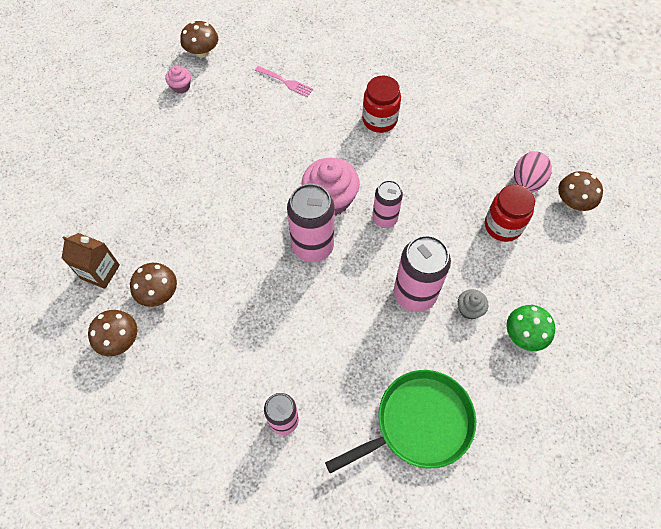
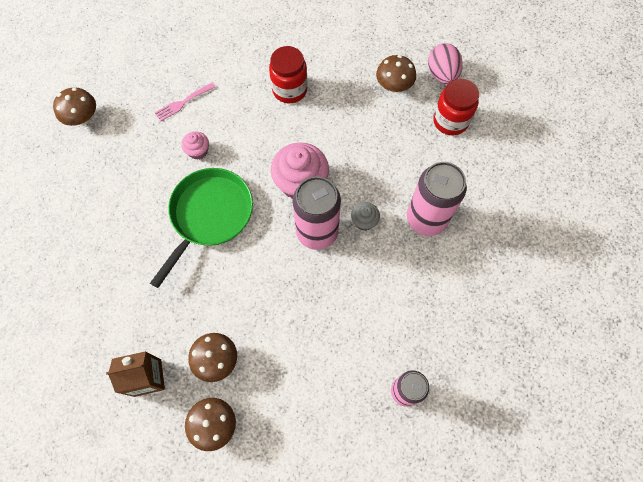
camera: 35 degrees left, 5 degrees up
(181, 86) = (88, 162): pink cupcake -> pink cupcake (198, 151)
(285, 82) = (183, 102): pink fork -> pink fork turned 150 degrees clockwise
(384, 218) = (357, 172): pink can -> none
(419, 423) = (505, 319): green pan -> green pan (209, 215)
(469, 309) = (475, 204): grey cupcake -> grey cupcake (364, 221)
(524, 335) = (527, 198): green mushroom -> none
(573, 202) = (486, 70): brown mushroom -> brown mushroom (393, 86)

